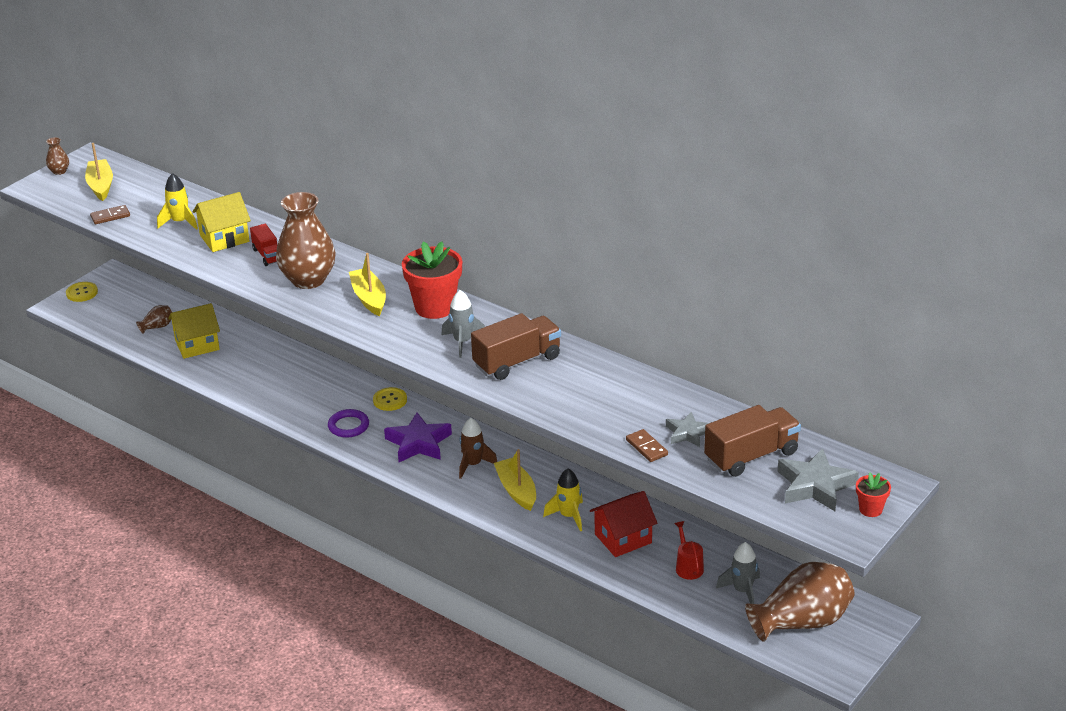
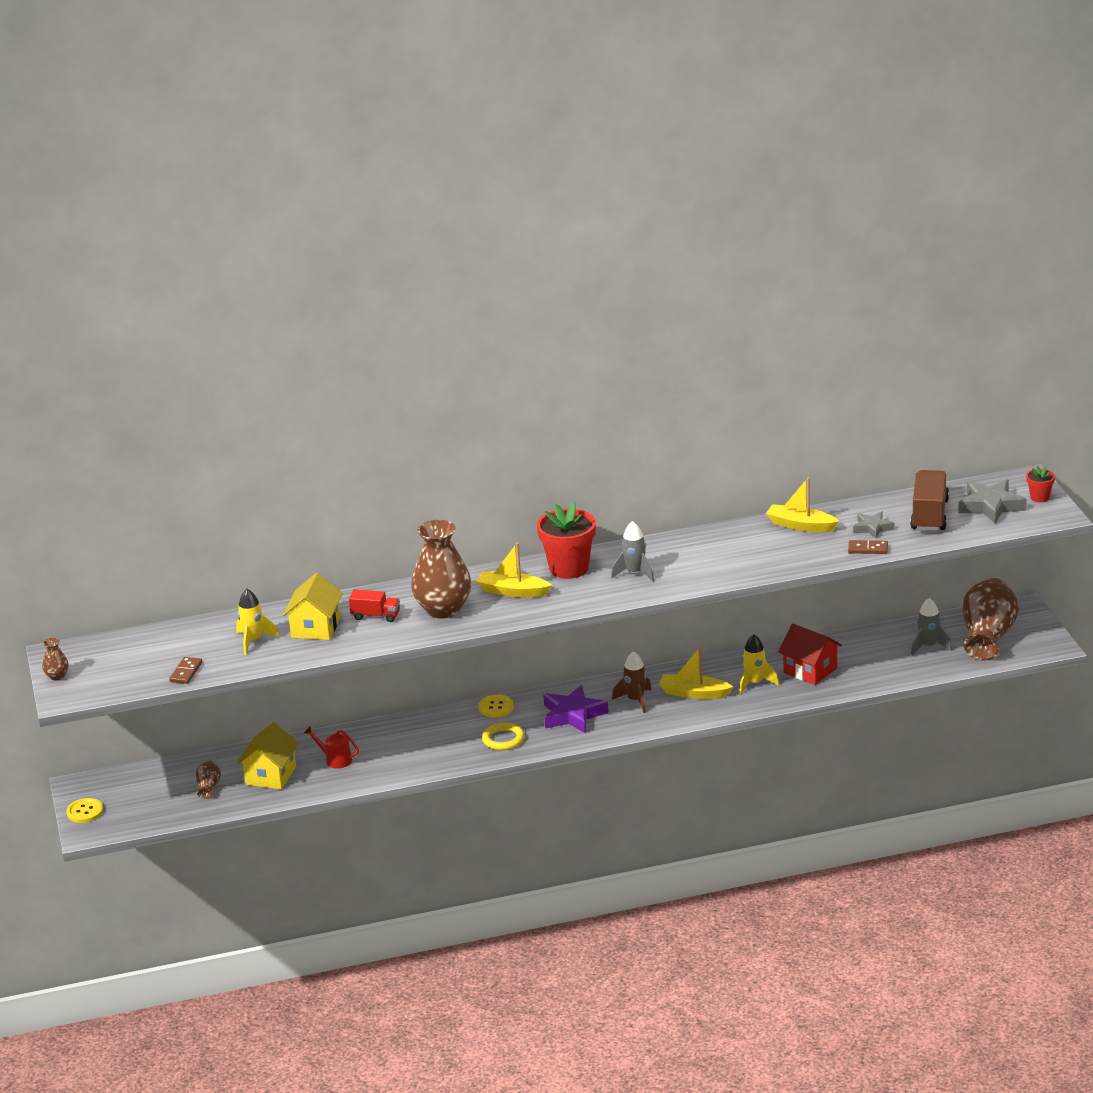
camera: 50 degrees left, 5 degrees down
(100, 186) = (121, 662): yellow boat -> yellow boat (800, 525)
(348, 426) = (503, 739): purple ring -> yellow ring
(517, 361) = (692, 560): brown truck -> none
(623, 538) = (810, 670): red house -> red house turned 60 degrees counterclockwise
(688, 567) = (875, 657): red watering can -> red watering can (335, 760)

